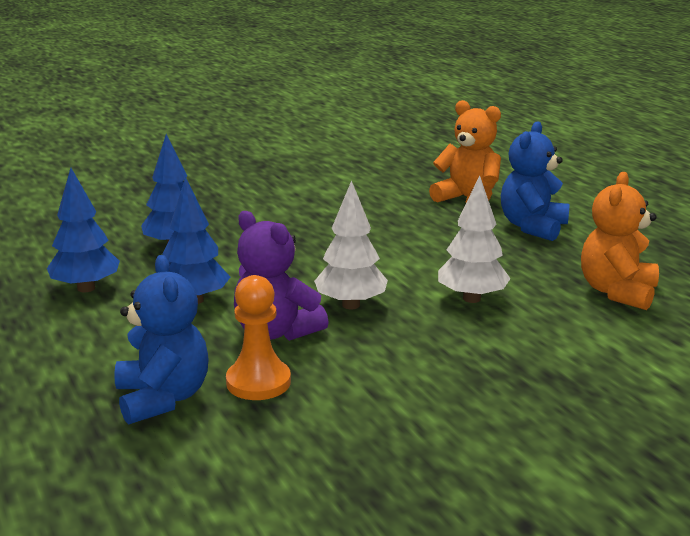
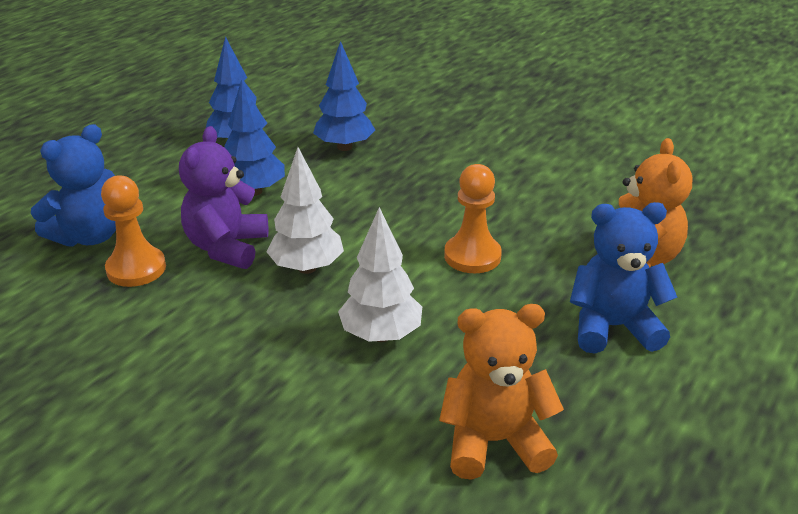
camera: 60 degrees right, 10 degrees up
(406, 243) = (472, 256): none -> orange pawn

